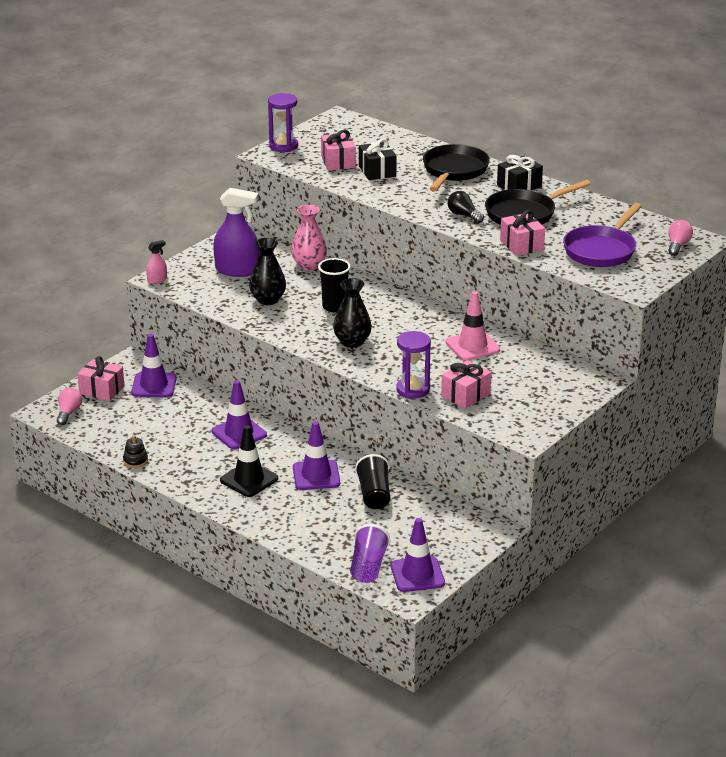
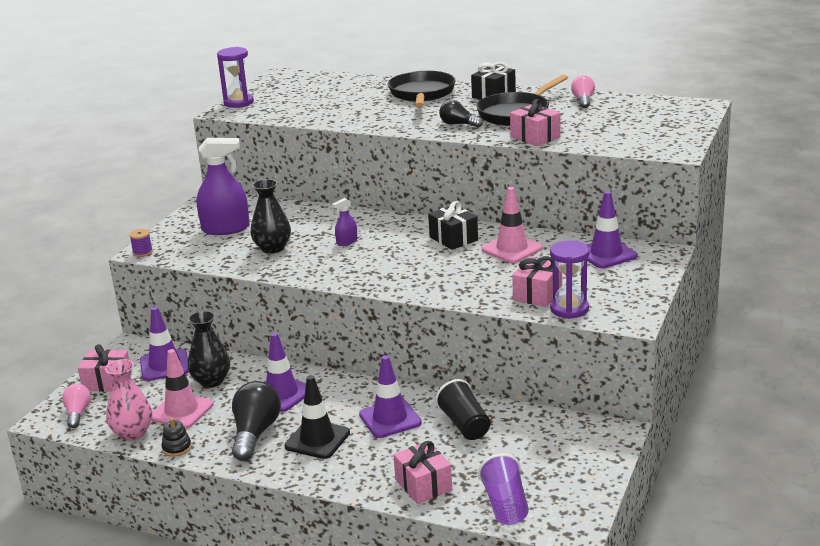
camera: 15 degrees left, 5 degrees down
(151, 430) = (181, 411): none -> pink traffic cone
(157, 280) = (142, 252): pink spray bottle -> purple spool
(202, 463) = (255, 433): none -> black light bulb
(309, 265) = (298, 211): pink vase -> pink vase (132, 433)
(334, 307) = (347, 242): black cup -> purple spray bottle
(338, 162) = (302, 105): pink gift -> pink gift (423, 485)
(352, 342) = (385, 269): black vase -> black vase (211, 381)
(377, 171) = (346, 106): black gift -> black gift (453, 239)
(413, 390) = (478, 300): purple hourglass -> purple hourglass (569, 309)
(417, 574) = (565, 501): purple traffic cone -> purple traffic cone (606, 254)
(601, 250) = (616, 128): purple pan -> none
(678, 245) = (684, 112): pink light bulb -> pink light bulb (583, 101)

